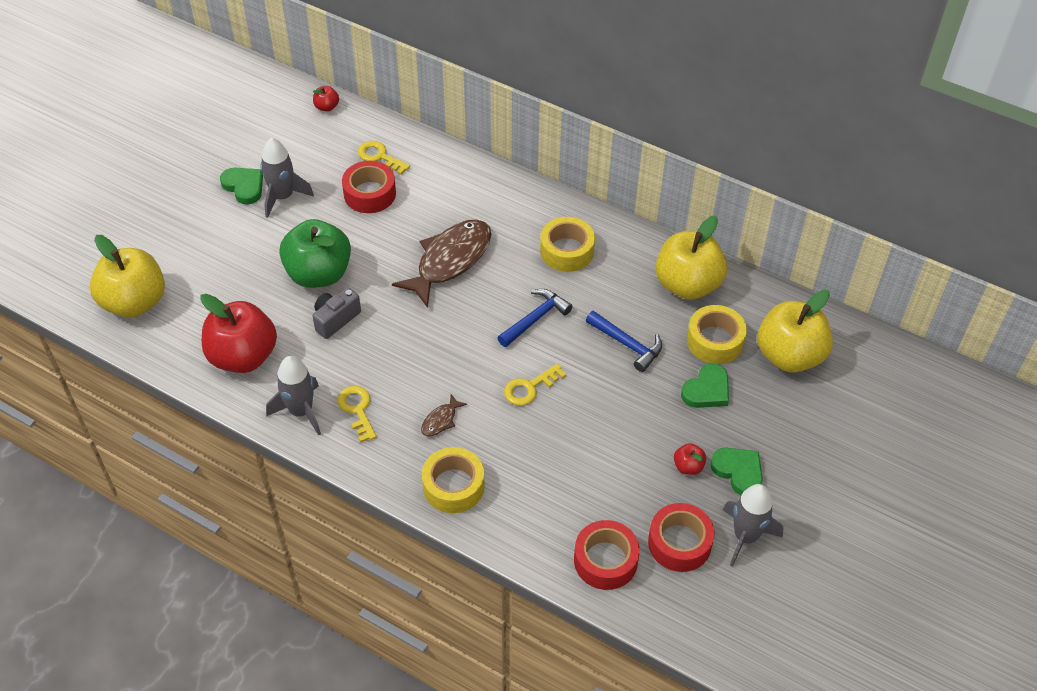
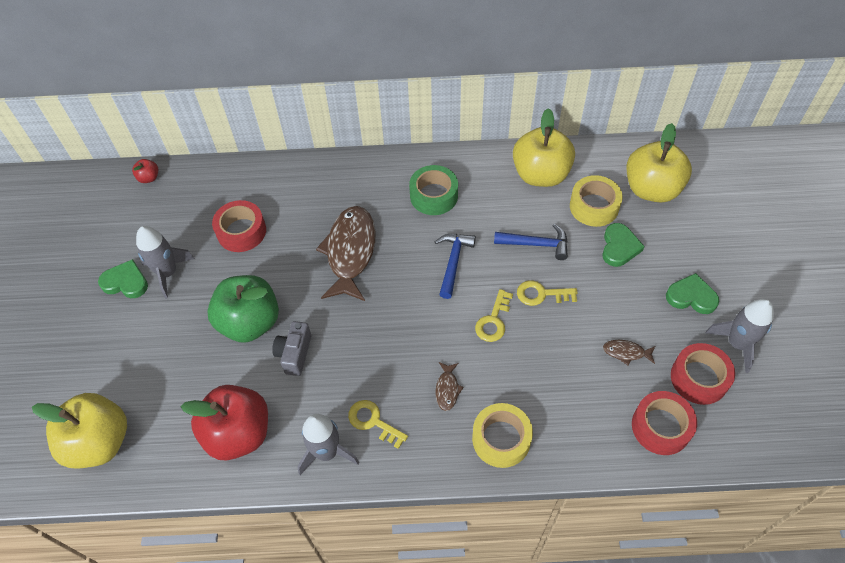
camera: 30 degrees left, 5 degrees up
(380, 156) = (226, 196): yellow key -> yellow key (541, 294)
(566, 251) = (434, 196): yellow tape -> green tape
(629, 482) = (626, 352): none -> brown fish
(688, 466) = (655, 314): red apple -> none

